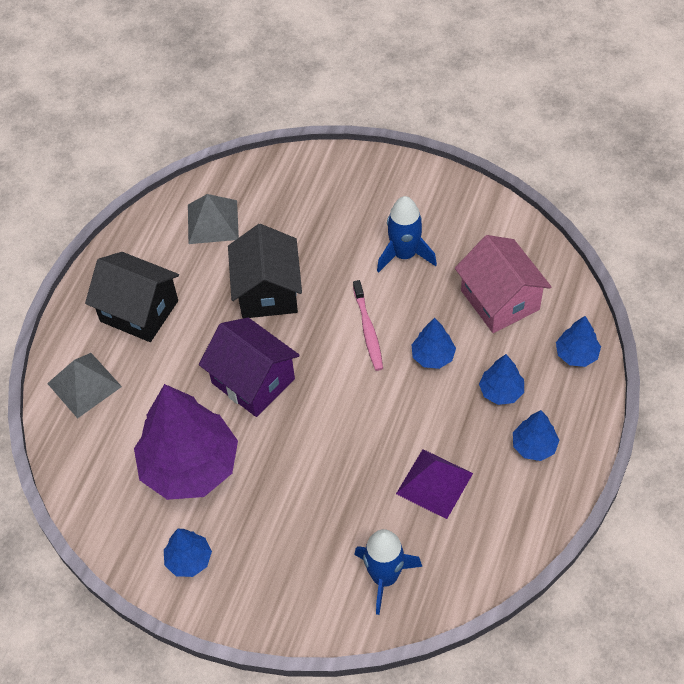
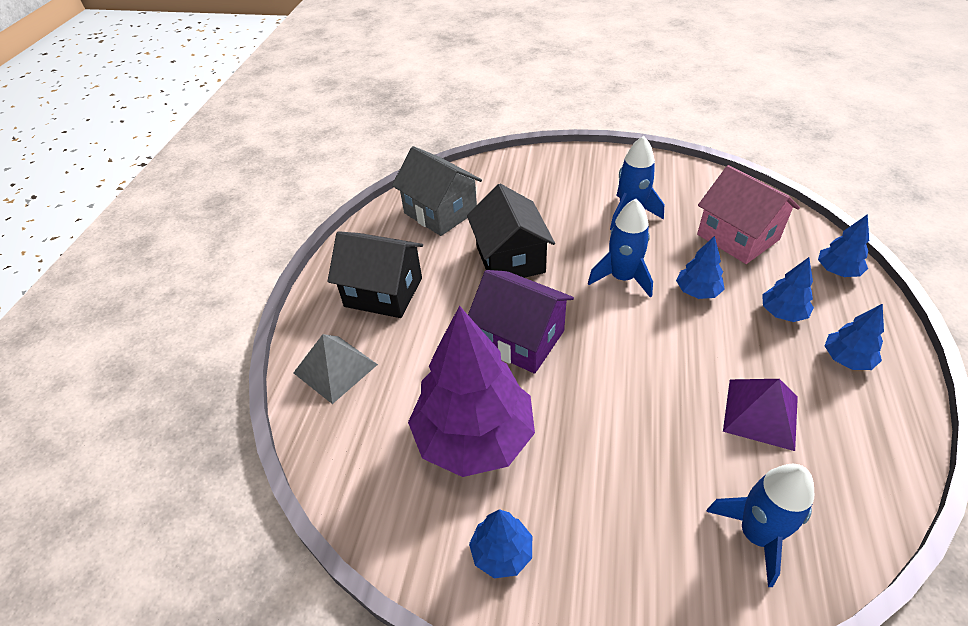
camera: 10 degrees left, 10 degrees down
(213, 222) = (440, 212): grey pyramid -> grey house
(368, 330) = (622, 278): pink toothbrush -> blue rocket

